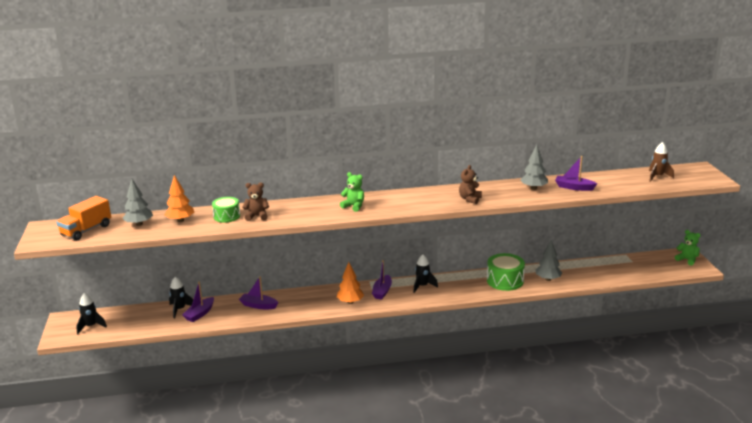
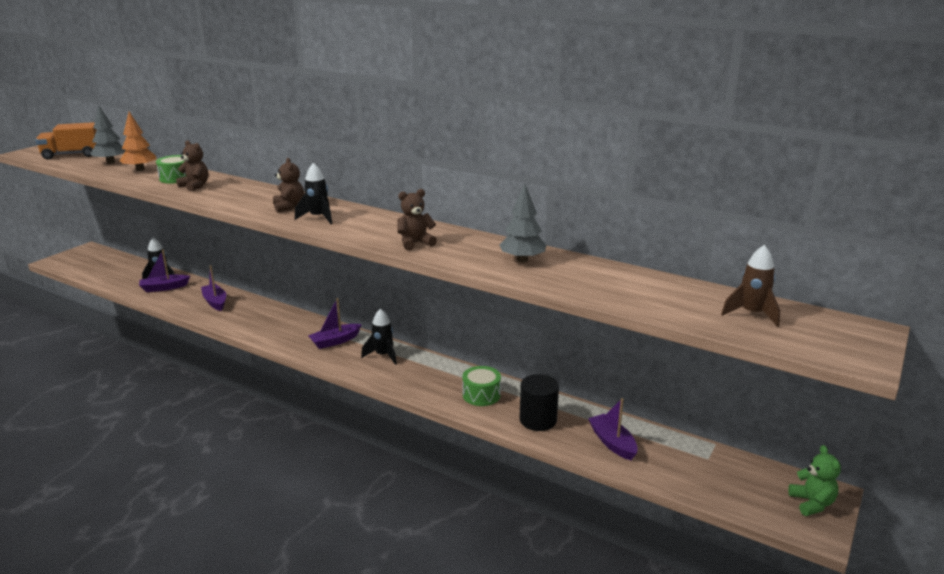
camera: 40 degrees right, 0 degrees up
(91, 326) = (87, 262): black rocket -> black rocket (318, 218)
(350, 302) = (288, 337): orange tree -> none
(354, 206) = (289, 207): green teddy bear -> brown teddy bear
(505, 281) = (481, 395): green drum -> green drum, size x0.66
(548, 279) = (538, 420): grey tree -> black cylinder
(574, 187) = (579, 279): purple boat -> purple boat (612, 443)

